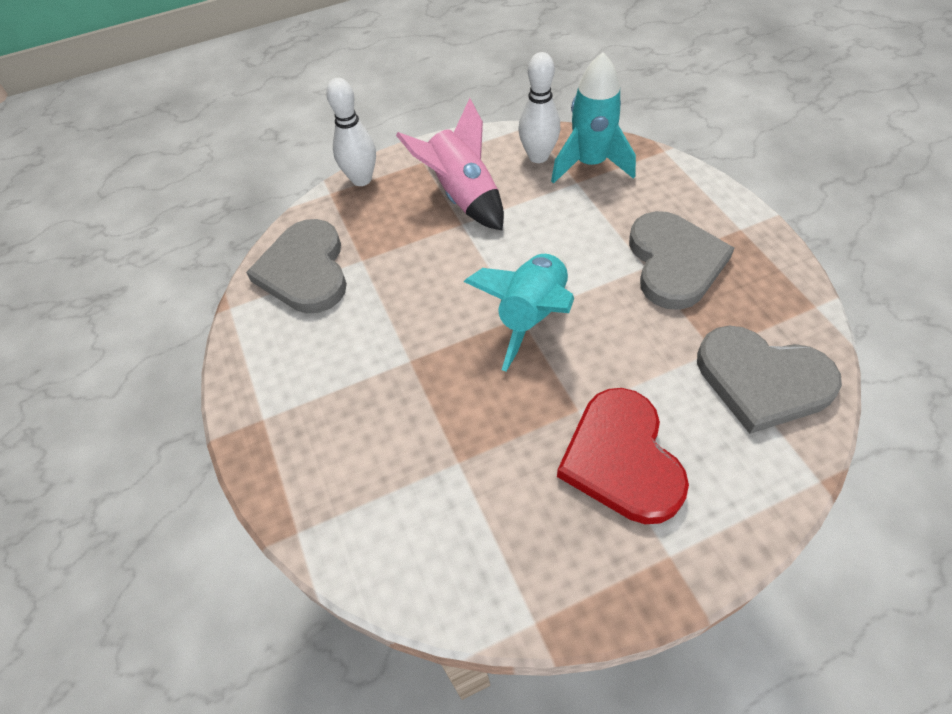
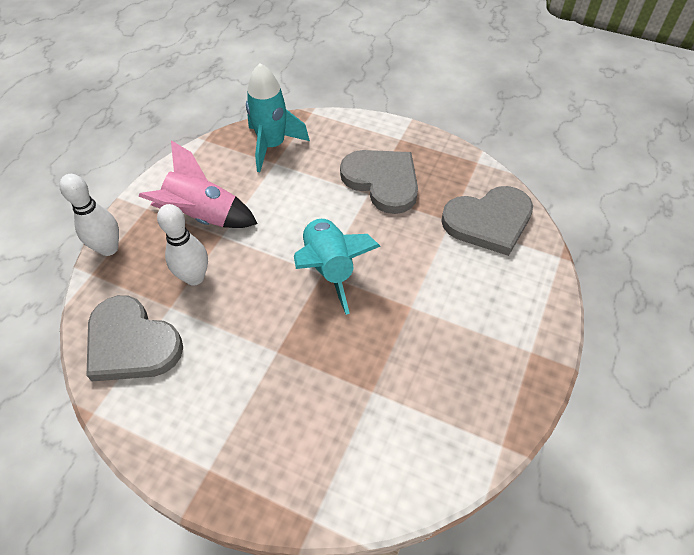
camera: 45 degrees left, 0 degrees up
(538, 156) = (232, 159): white bowling pin -> white bowling pin (194, 277)
(621, 459) = (460, 317): red heart -> none

